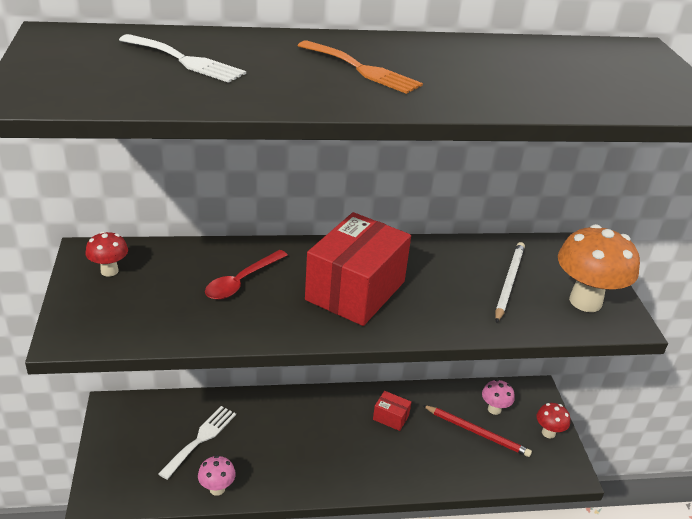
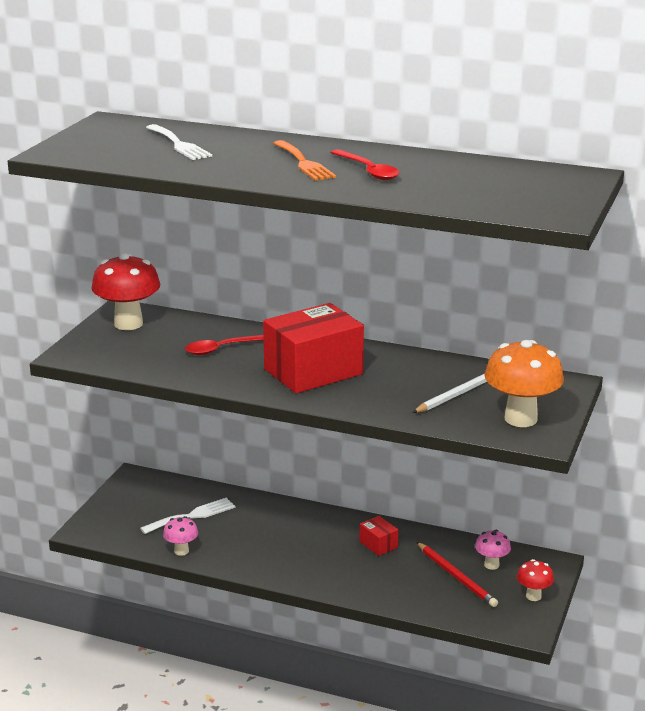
camera: 30 degrees right, 10 degrees down
(109, 271) = (128, 324): red mushroom -> red mushroom, size x1.94
(443, 71) = (368, 171): none -> red spoon

